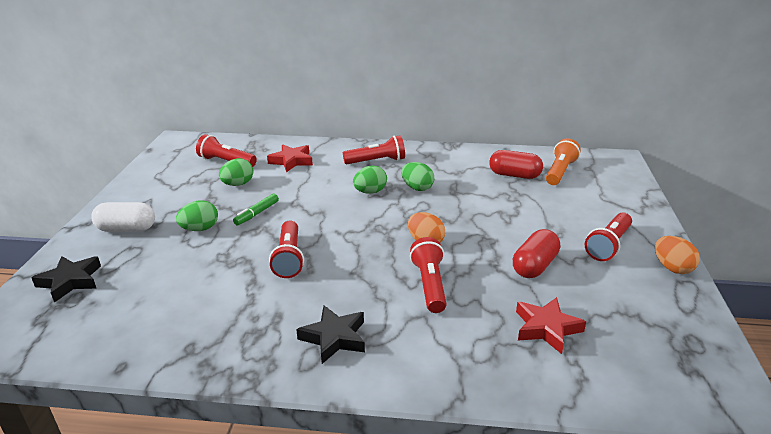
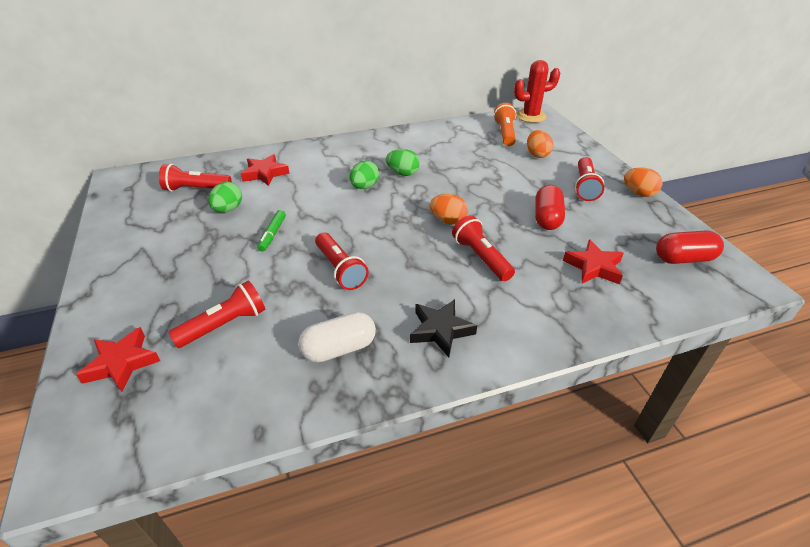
camera: 25 degrees left, 10 degrees up
(70, 281) = (122, 363): black star -> red star
(126, 229) = (141, 287): white capsule -> white capsule (339, 348)
(200, 229) = (225, 265): green egg -> none
(377, 161) = (347, 156): red flashlight -> red flashlight (225, 325)
(514, 175) = (473, 144): red capsule -> red capsule (683, 259)
(579, 200) = (537, 154): none -> orange egg
(606, 160) = (530, 116): none -> red cactus

